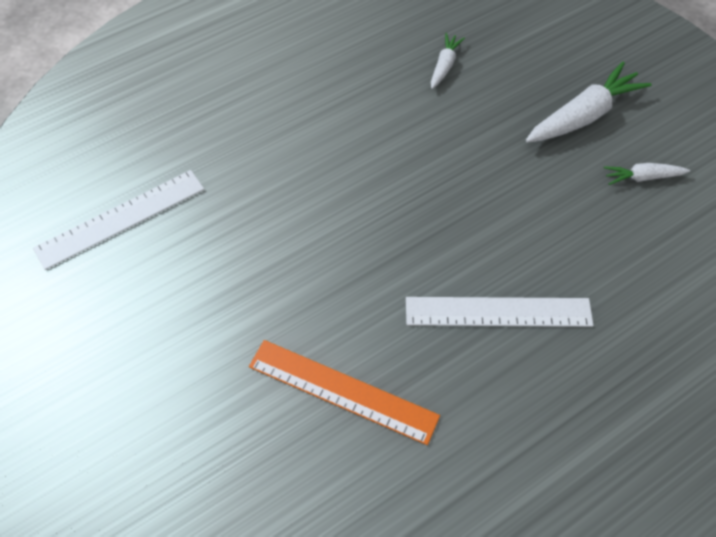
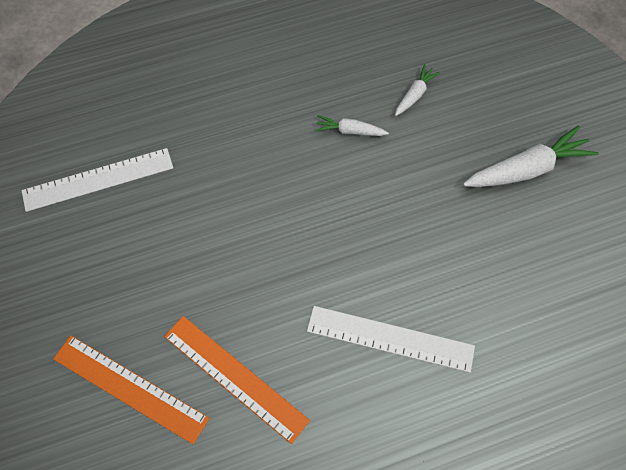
camera: 15 degrees right, 5 degrees up
(226, 431) = (130, 388): none -> orange ruler
(642, 177) = (562, 241): white carrot -> white carrot (349, 131)

